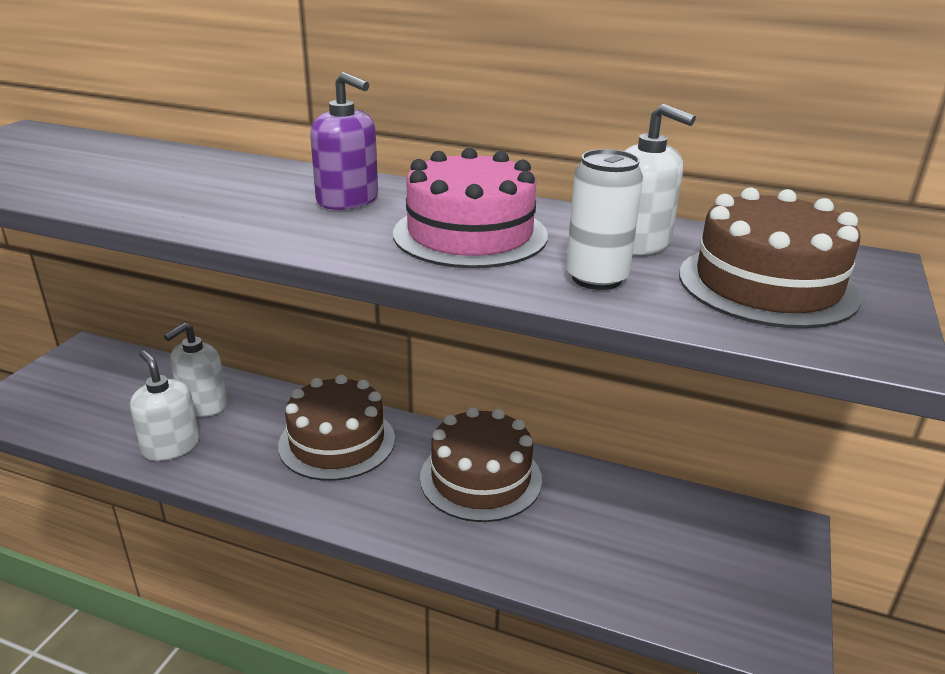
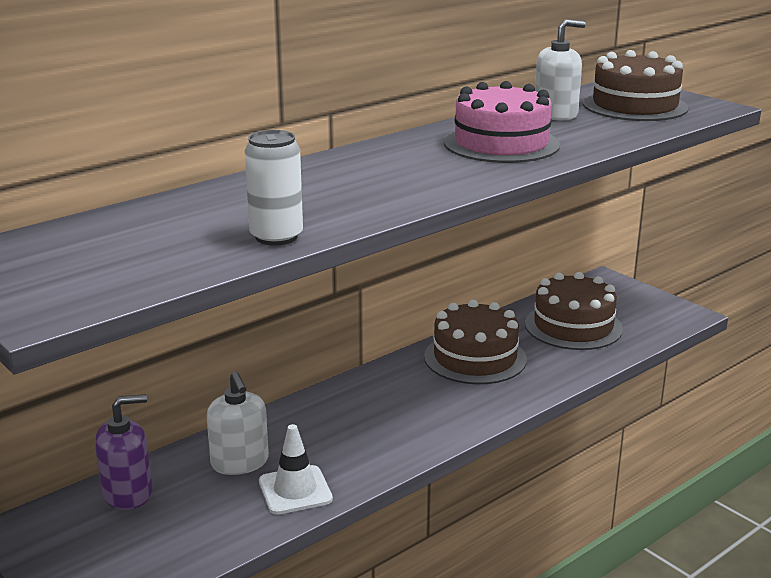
camera: 60 degrees left, 5 degrees down
(171, 446) = (295, 490): white soap dispenser -> white traffic cone
(337, 442) = (372, 405): brown cake -> brown cake (573, 326)
(348, 200) = (395, 162): purple soap dispenser -> purple soap dispenser (128, 493)
(596, 278) = (597, 132): white can -> white can (276, 237)

